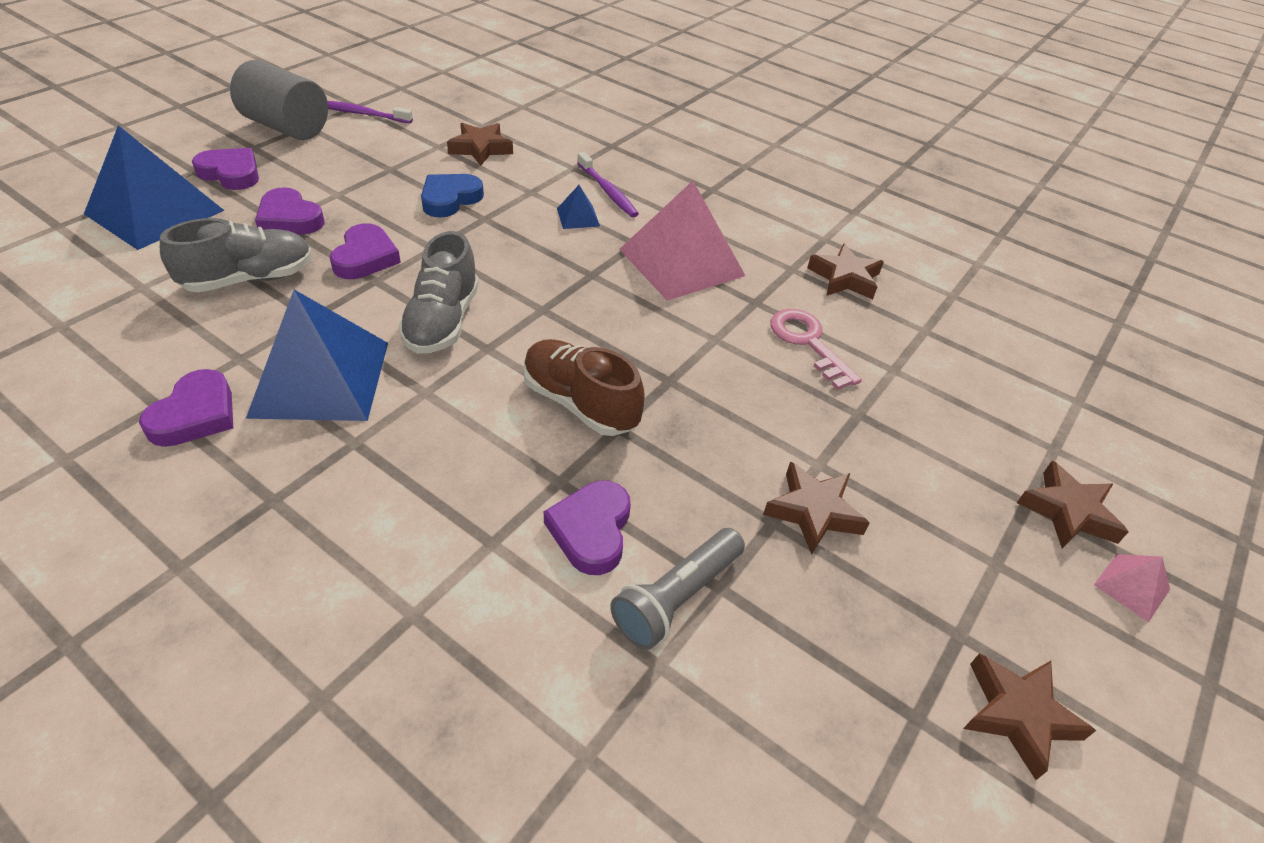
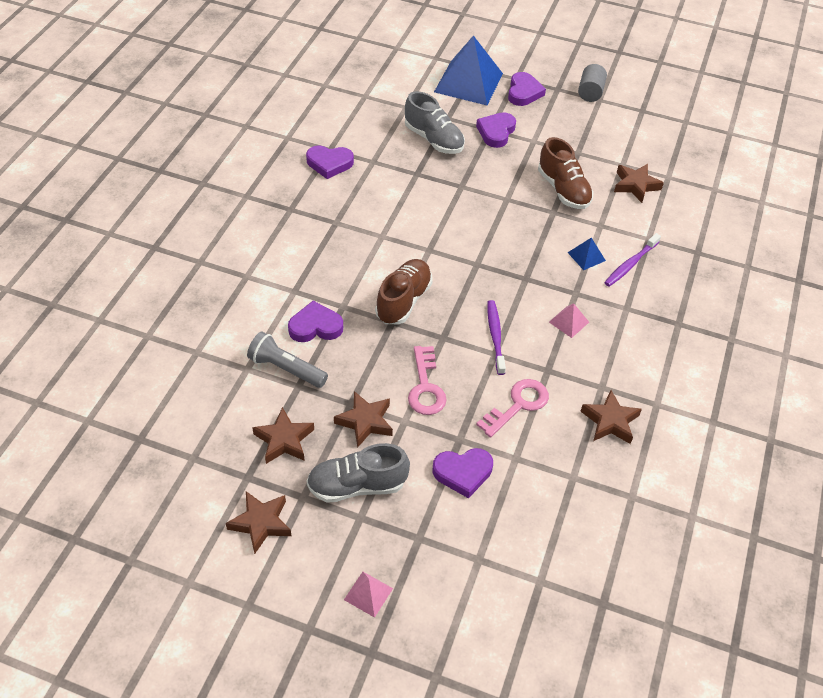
camera: 75 degrees right, 5 degrees up
(286, 127) = (590, 92): grey cylinder -> grey cylinder, size x0.61
(321, 378) = (373, 194): blue pyramid -> none
(361, 114) = (634, 117): purple toothbrush -> purple toothbrush (495, 336)
(365, 257) = (479, 175): purple heart -> purple heart (463, 473)
(443, 321) = (441, 225): grey shoe -> grey shoe (357, 486)
(450, 199) = (563, 190): blue heart -> brown shoe
(681, 262) = (569, 322): pink pyramid -> pink pyramid, size x0.43
(758, 424) = (425, 387): none -> pink key
(1068, 512) = (419, 562): brown star -> brown star (284, 440)

